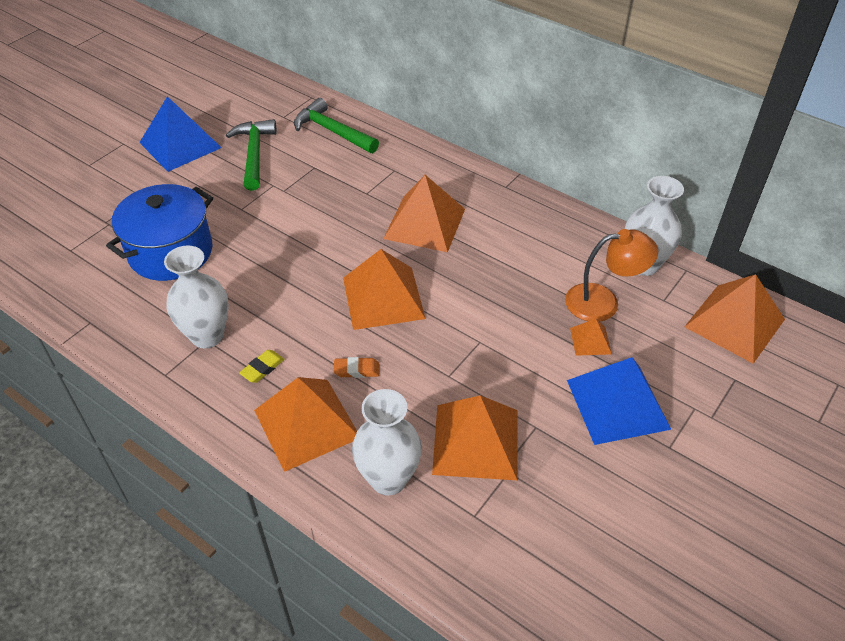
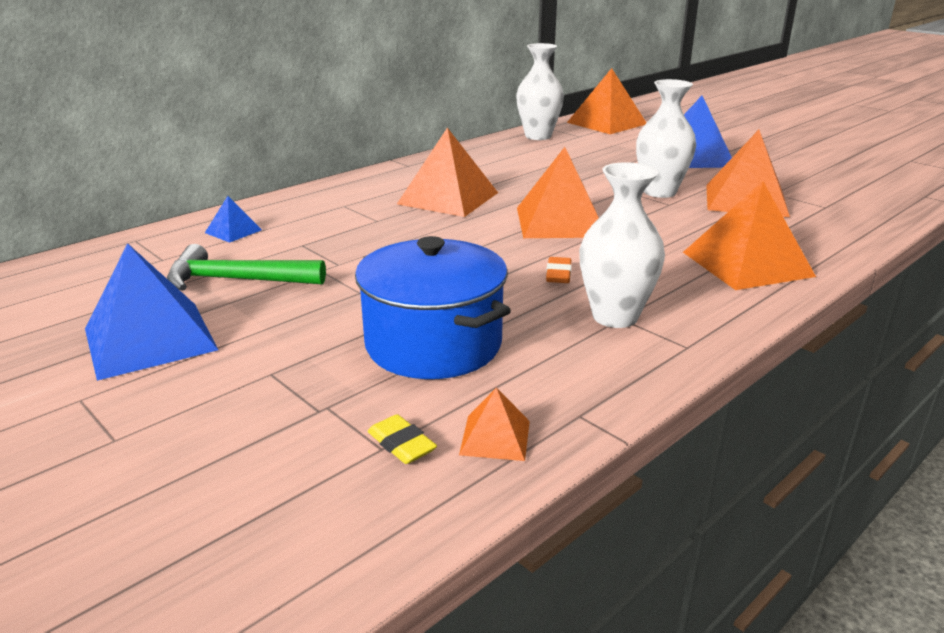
camera: 80 degrees left, 20 degrees down
(262, 368) = (670, 284): yellow eraser -> yellow eraser (401, 444)
(332, 131) = (233, 231): green hammer -> blue pyramid
(357, 370) = (667, 238): orange eraser -> orange eraser (558, 274)
(388, 479) = (803, 233): white vase -> white vase (659, 192)
(590, 341) = (625, 158): orange pyramid -> orange pyramid (495, 437)
(603, 302) = (579, 150): orange lamp -> none

